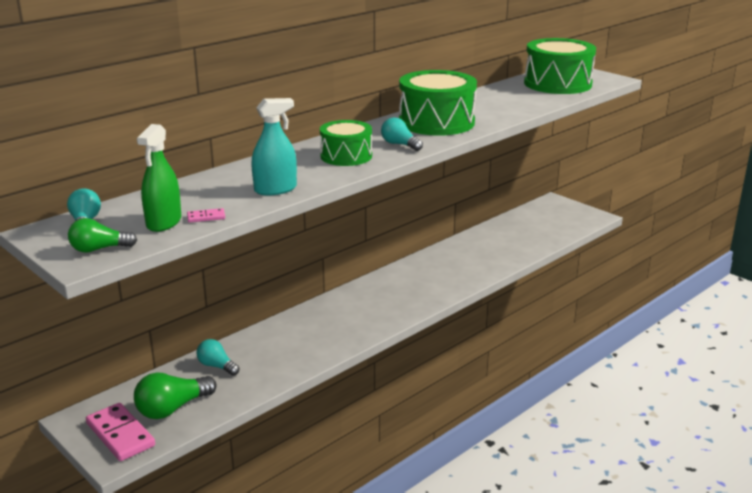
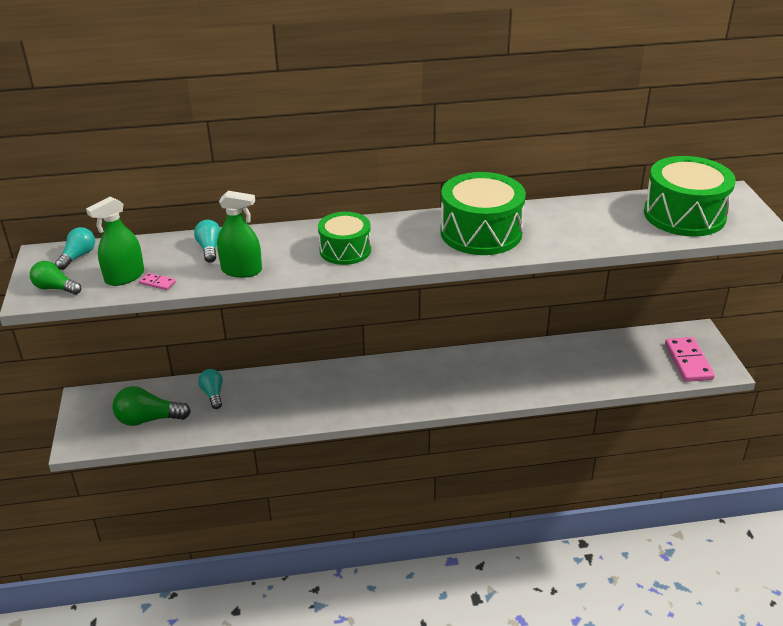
camera: 35 degrees right, 10 degrees up
(120, 434) = (97, 426): pink domino -> pink domino (688, 362)
(275, 189) = (241, 270): turquoise spray bottle -> green spray bottle
(399, 145) = (408, 251): turquoise light bulb -> turquoise light bulb (209, 249)

